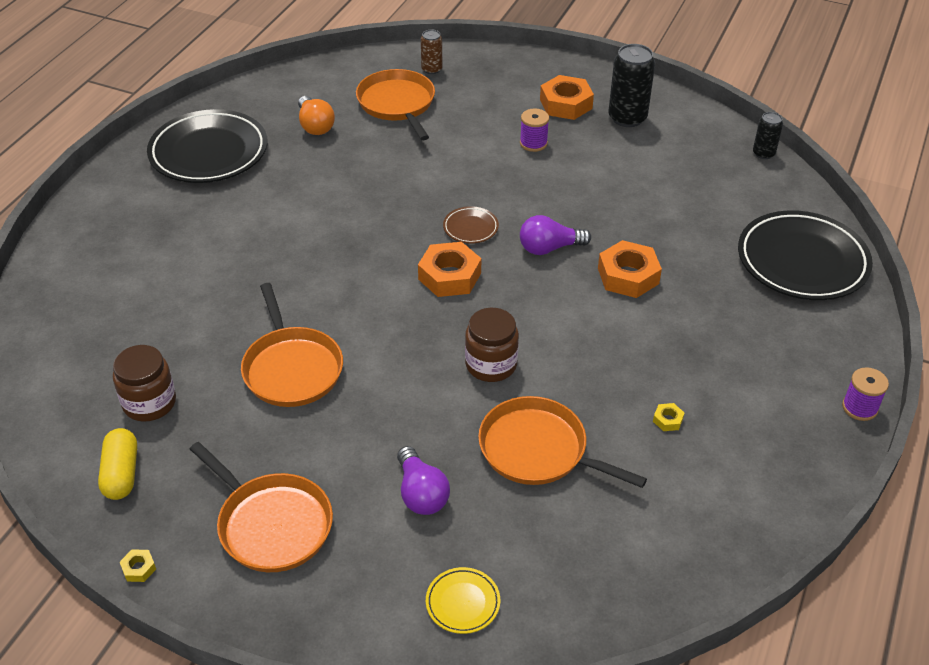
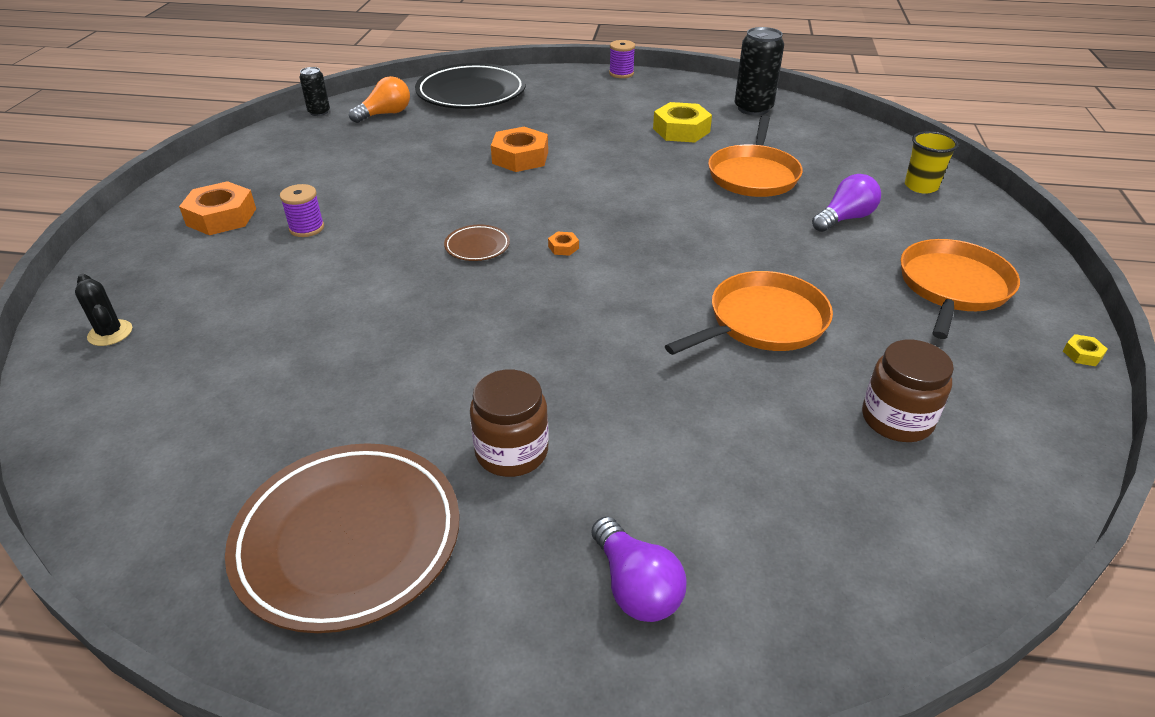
camera: 105 degrees left, 5 degrees down
(121, 473) = (1004, 407): yellow capsule -> none
(209, 152) = (348, 539): black plate -> brown plate
(315, 126) = (263, 422): orange light bulb -> orange light bulb (385, 114)
(397, 104) = (206, 348): orange pan -> none
(431, 69) = (110, 333): brown can -> black cactus
(449, 276) = (563, 247): orange nut -> orange nut, size x0.43
(463, 603) = (921, 186): yellow plate -> yellow cup
(491, 364) = (674, 207): brown jar -> brown jar (511, 452)
(549, 248) = (495, 198): purple light bulb -> purple light bulb (636, 587)
(627, 118) = (254, 178): black can -> black can (753, 109)
(667, 420) = (681, 130): yellow nut -> yellow nut, size x2.30

